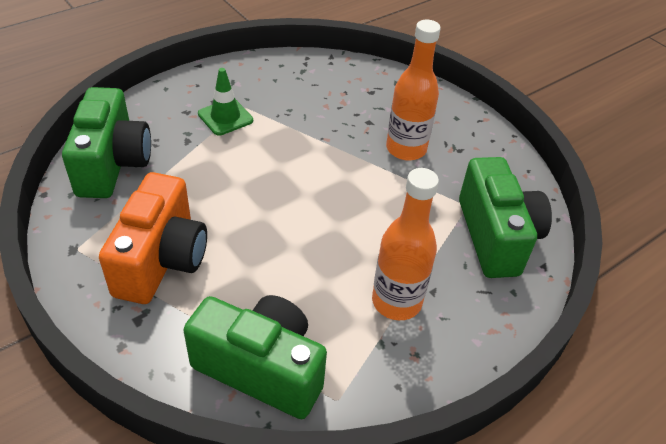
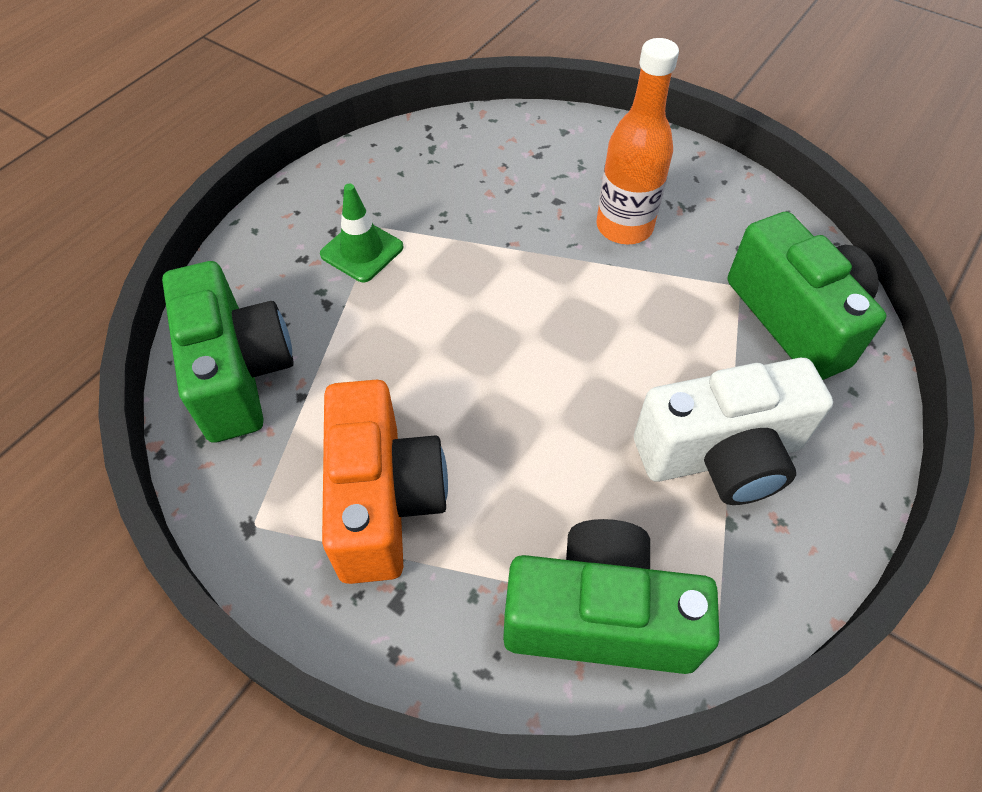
camera: 15 degrees left, 10 degrees up
(396, 302) = (721, 455): orange bottle -> white camera

